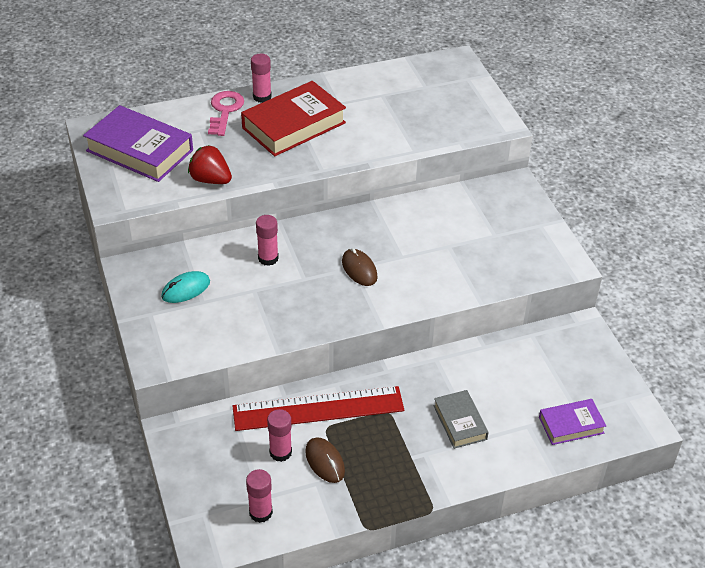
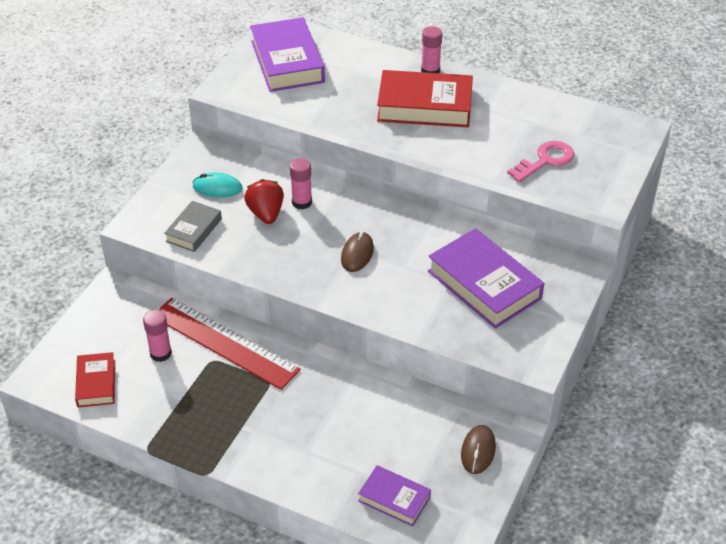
camera: 45 degrees right, 0 degrees up
(210, 180) = (307, 111): red strawberry -> red strawberry (266, 214)
(225, 110) = (387, 66): pink key -> pink key (545, 160)
(260, 512) = (96, 383): pink glue stick -> red book
(325, 461) = (180, 382): brown mouse -> brown mouse (478, 451)
(460, 422) = (310, 429): grey book -> grey book (194, 230)
(470, 233) = (484, 285): none -> purple book

